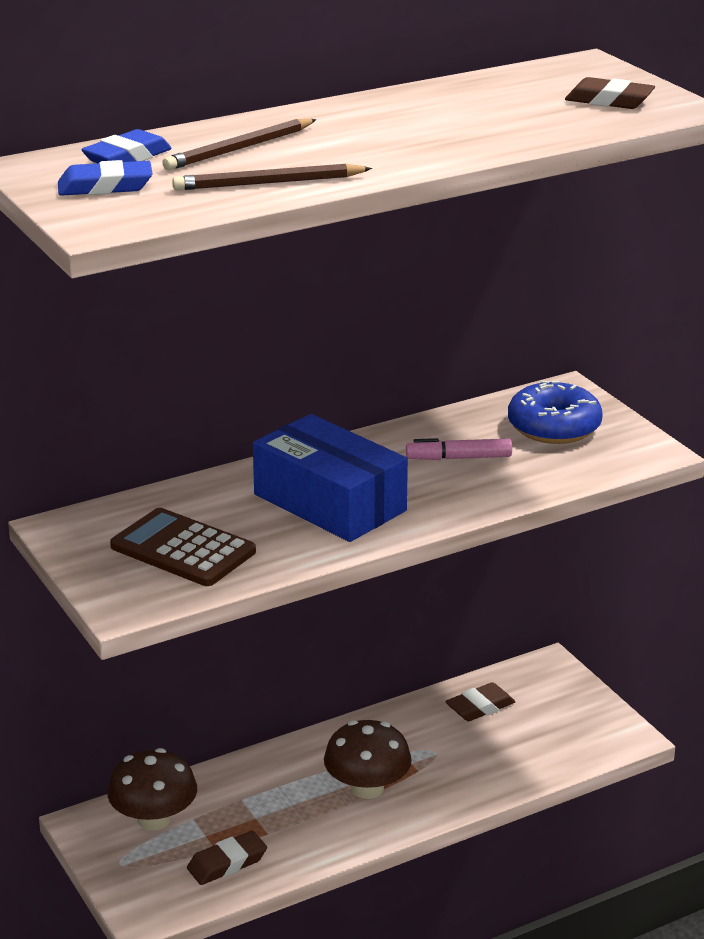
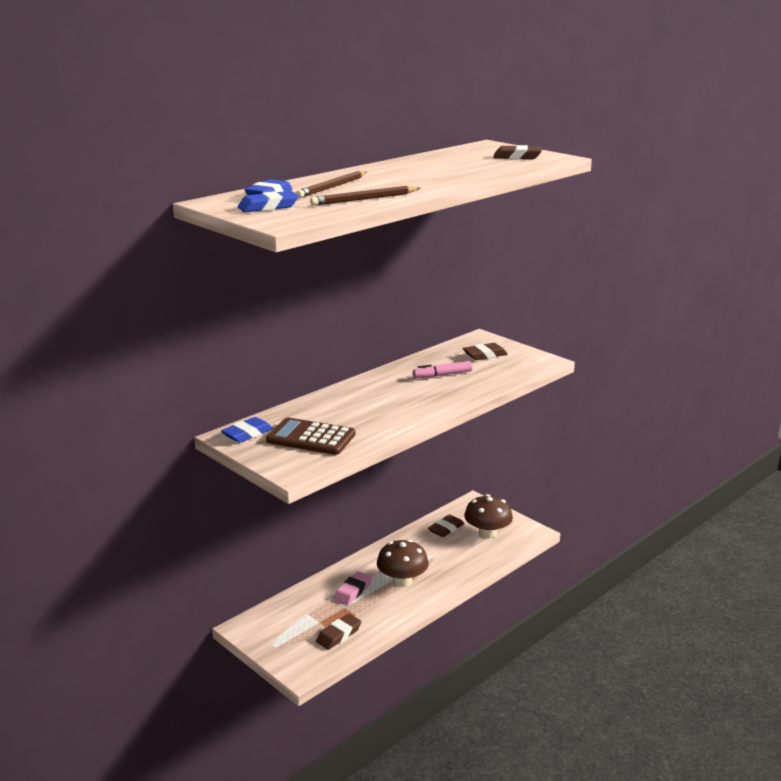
camera: 15 degrees left, 5 degrees down
(89, 528) = (247, 434): none -> blue eraser
(154, 819) = (284, 618): brown mushroom -> brown mushroom (487, 533)
(279, 792) = (352, 591): none -> pink eraser
(329, 503) = (383, 404): blue box -> none
(554, 427) = (485, 355): blue donut -> brown eraser

